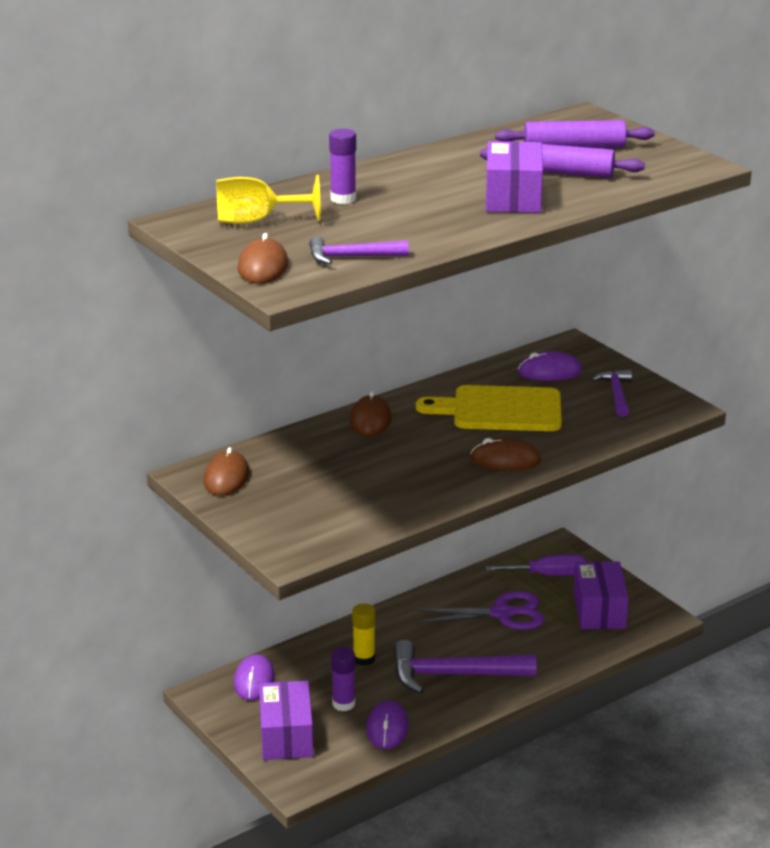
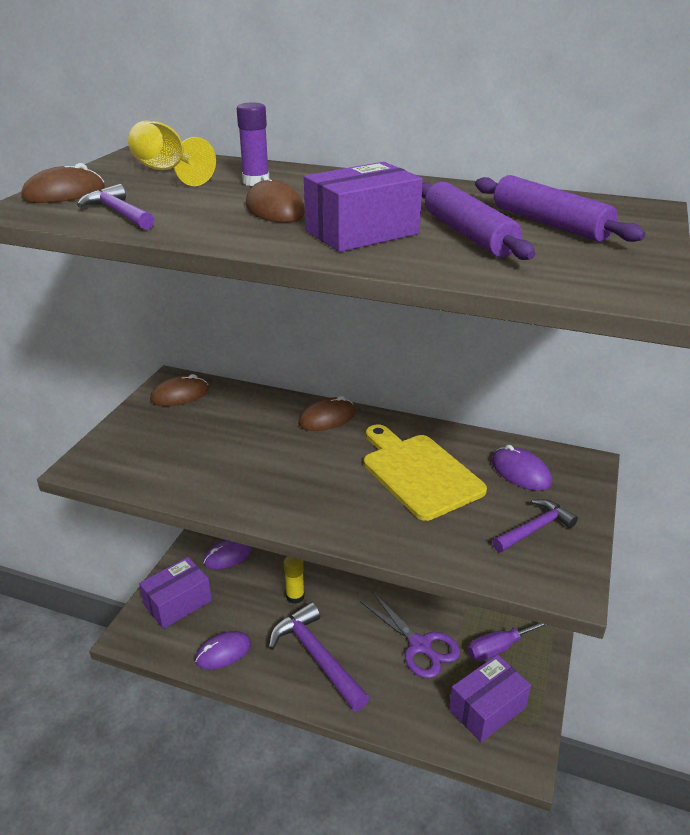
camera: 55 degrees right, 5 degrees up
(343, 704) = (234, 613): purple glue stick -> none
(505, 460) = (335, 511): brown mouse -> brown mouse (275, 209)
(548, 575) = (499, 648): purple screwdriver -> purple screwdriver turned 105 degrees clockwise

